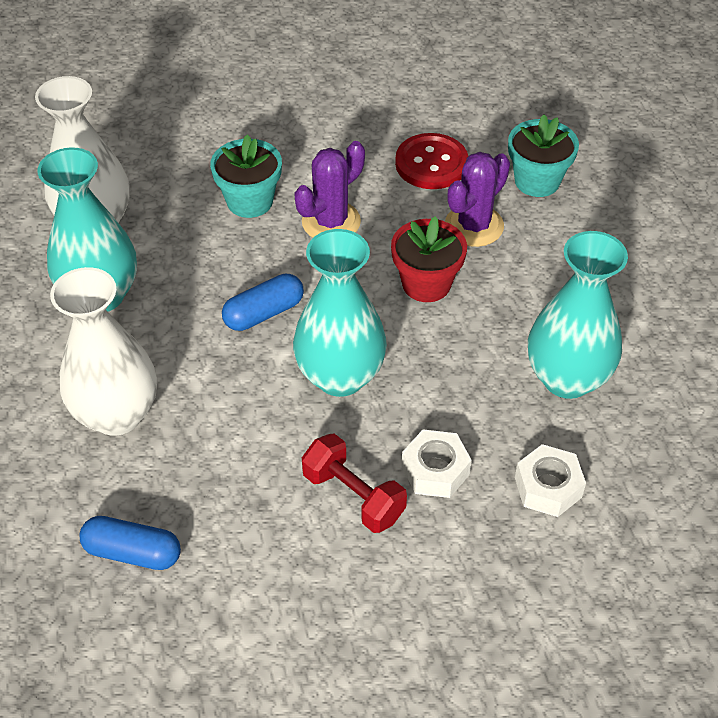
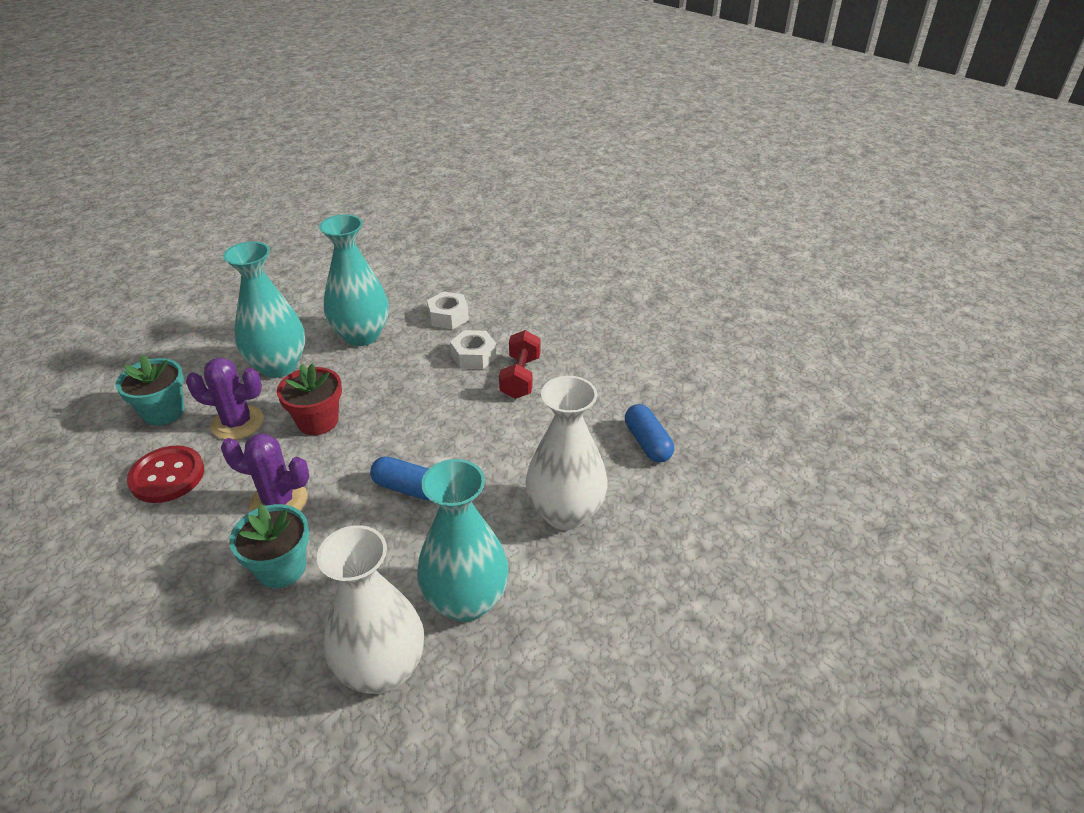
camera: 125 degrees left, 10 degrees down
(340, 376) = (436, 423): turquoise vase -> turquoise vase (278, 366)

